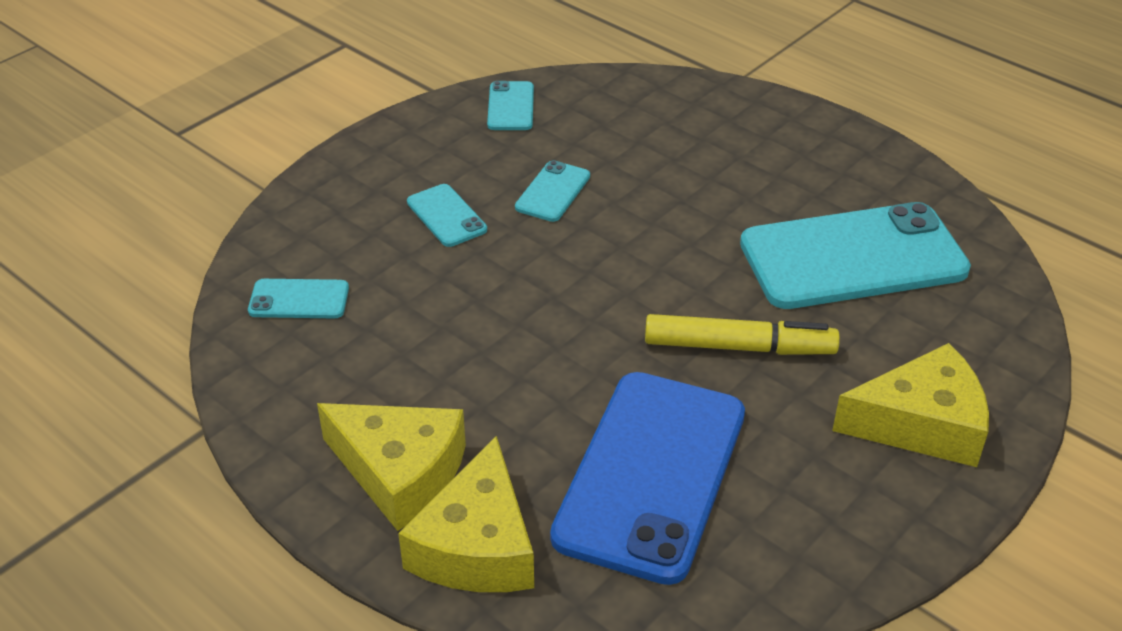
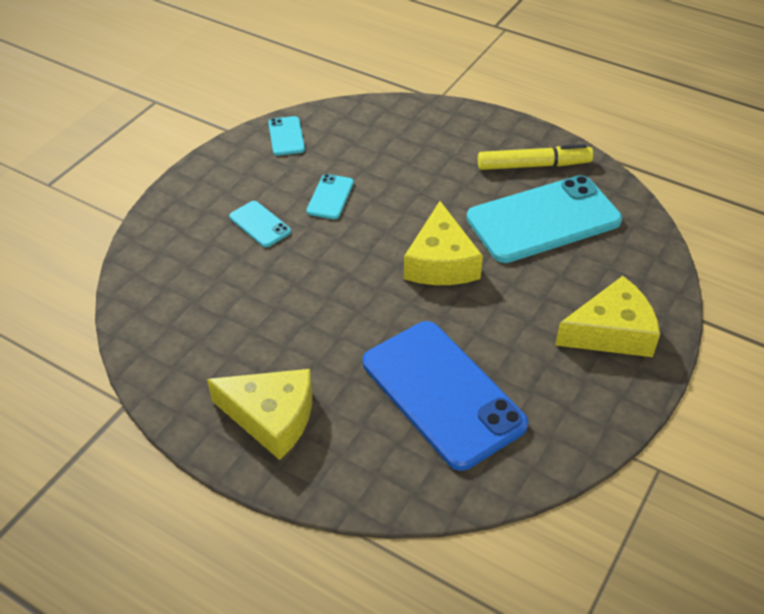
camera: 10 degrees left, 5 degrees up
(299, 299) = (169, 300): turquoise phone -> none
(477, 545) = (337, 462): yellow cheese -> yellow cheese (441, 262)
(651, 474) = (442, 393): blue phone -> blue phone turned 45 degrees counterclockwise
(739, 347) = (481, 294): yellow marker -> yellow marker (533, 165)

